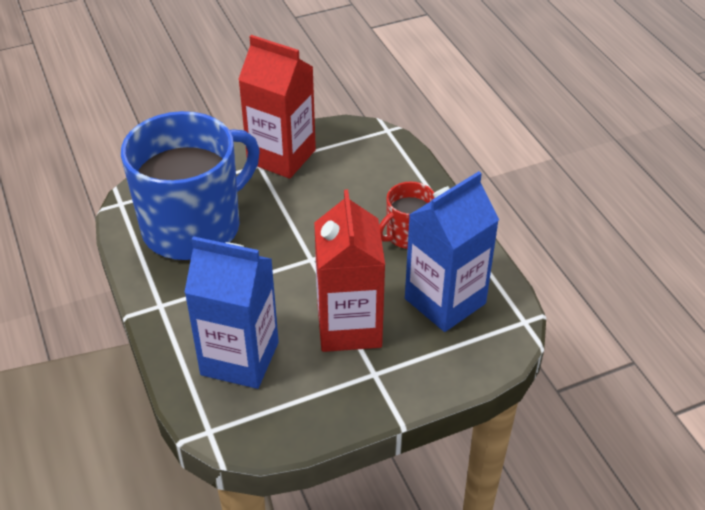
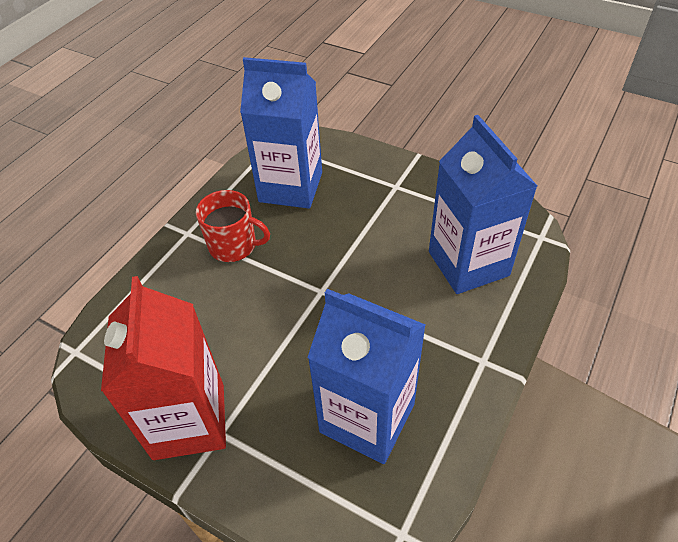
camera: 125 degrees left, 5 degrees up
(194, 226) = (367, 418): blue mug -> blue carton
(349, 327) = (369, 222): red carton -> none

